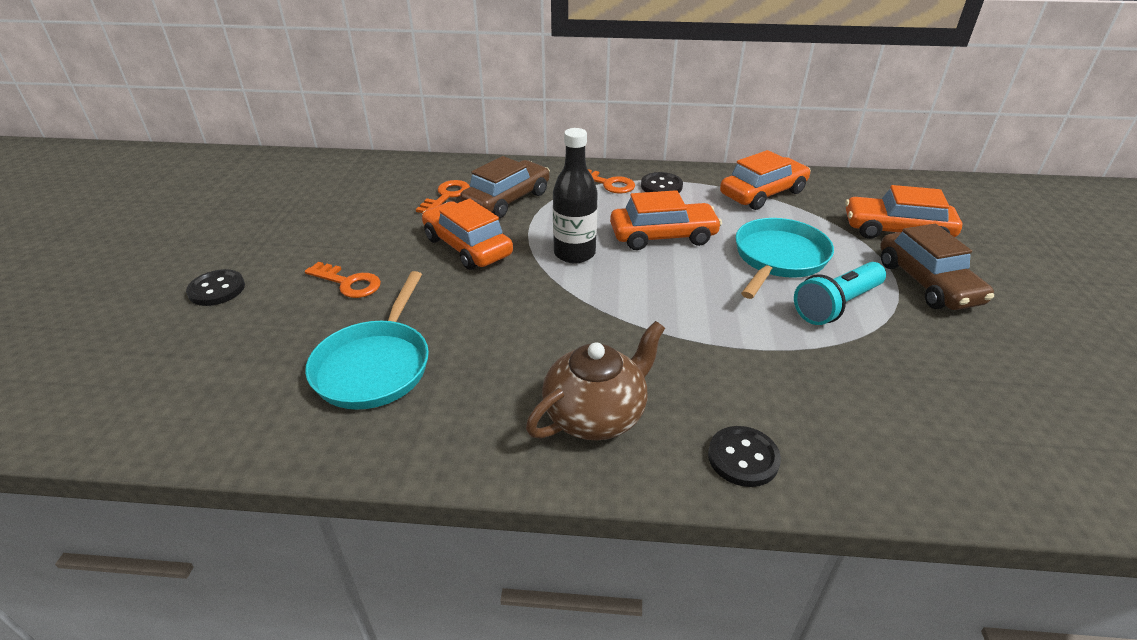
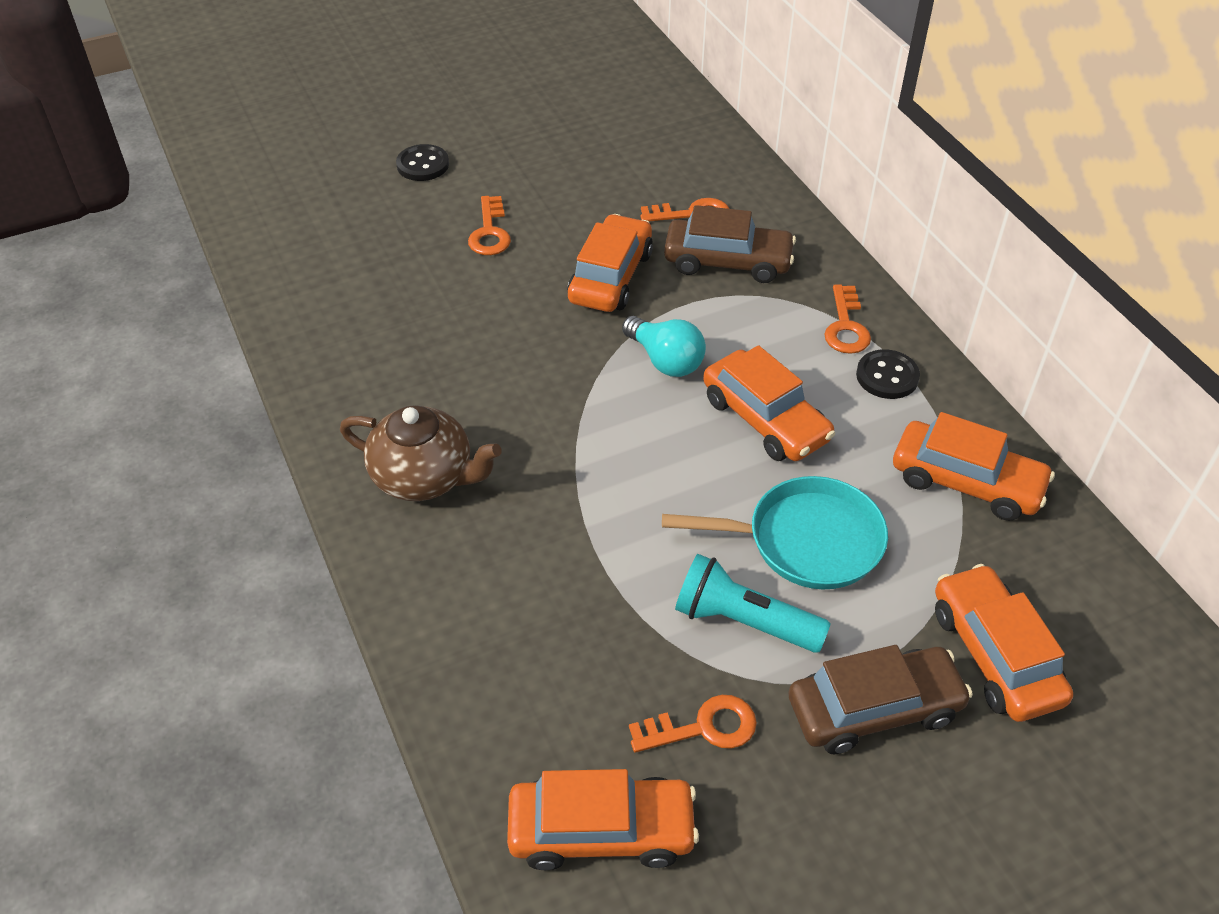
camera: 60 degrees right, 10 degrees up
(375, 365) = (395, 310): turquoise pan -> none
(574, 253) = (665, 360): black bottle -> turquoise light bulb
(743, 458) = (431, 599): black button -> none
(926, 354) = (703, 727): none -> orange key
(927, 283) = (874, 709): brown car -> brown car turned 150 degrees counterclockwise
(1015, 438) = (601, 831): none -> orange car

